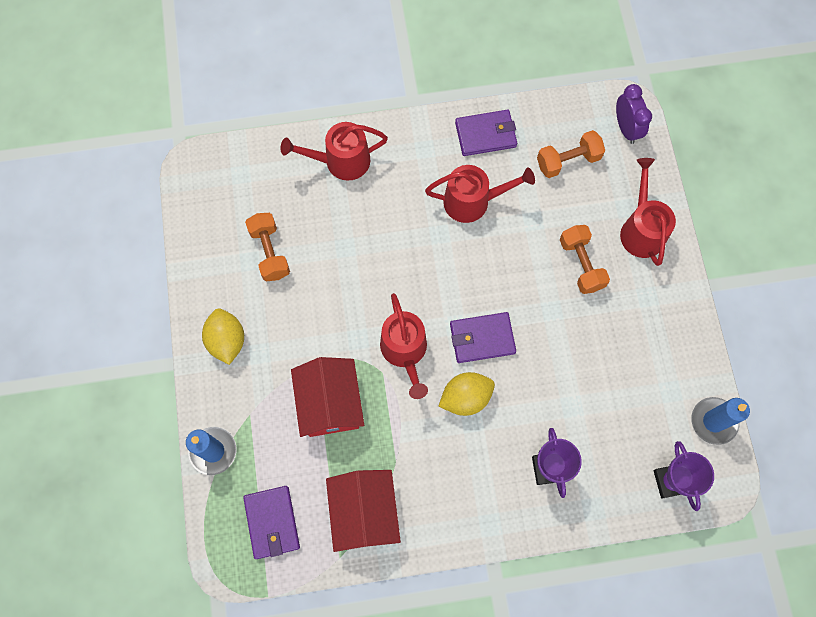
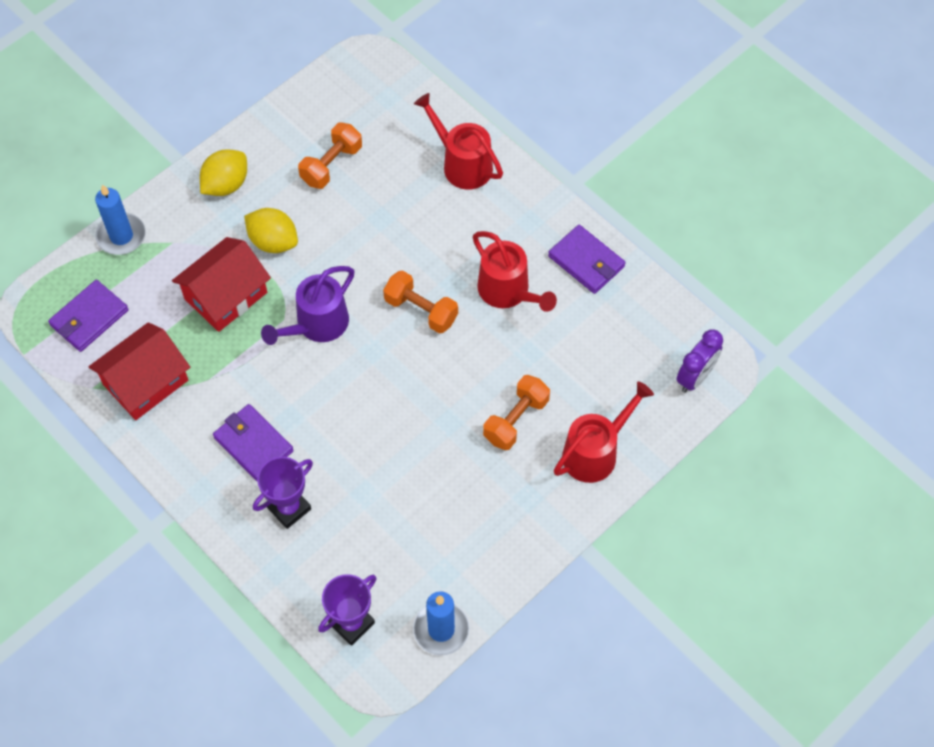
camera: 55 degrees right, 10 degrees down
(405, 351) = (317, 325): red watering can -> purple watering can
(465, 398) = (308, 400): yellow lemon -> yellow lemon (273, 242)
(482, 338) = (376, 379): purple wallet -> purple wallet (253, 444)
(568, 161) = (617, 346): orange dumbbell -> orange dumbbell (421, 310)

